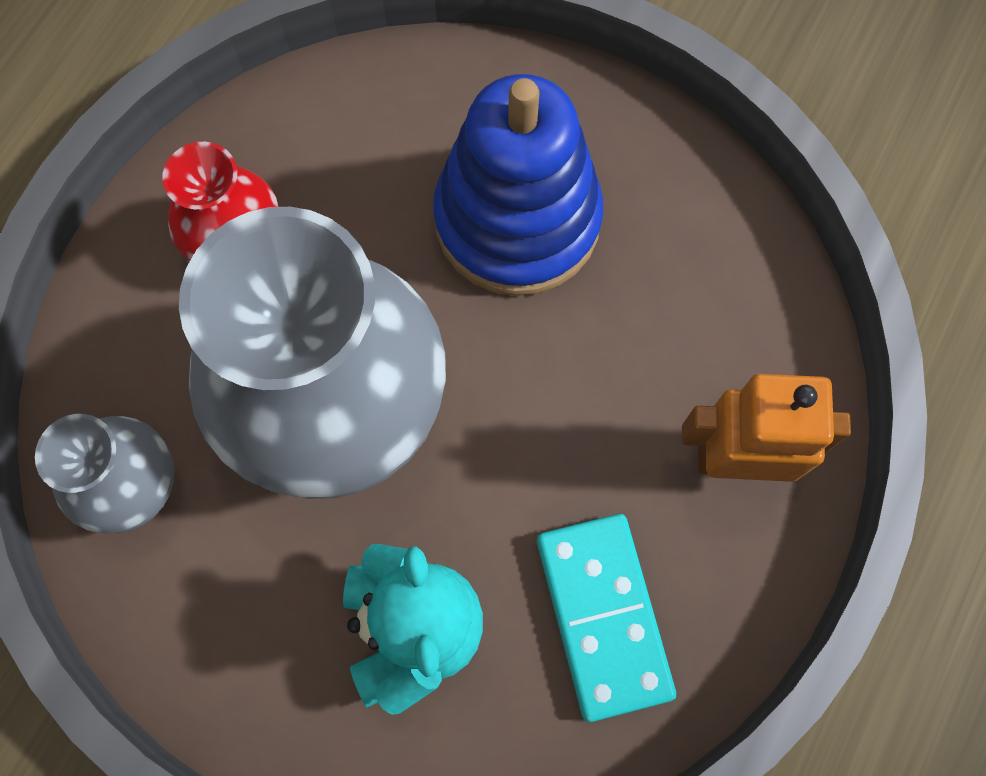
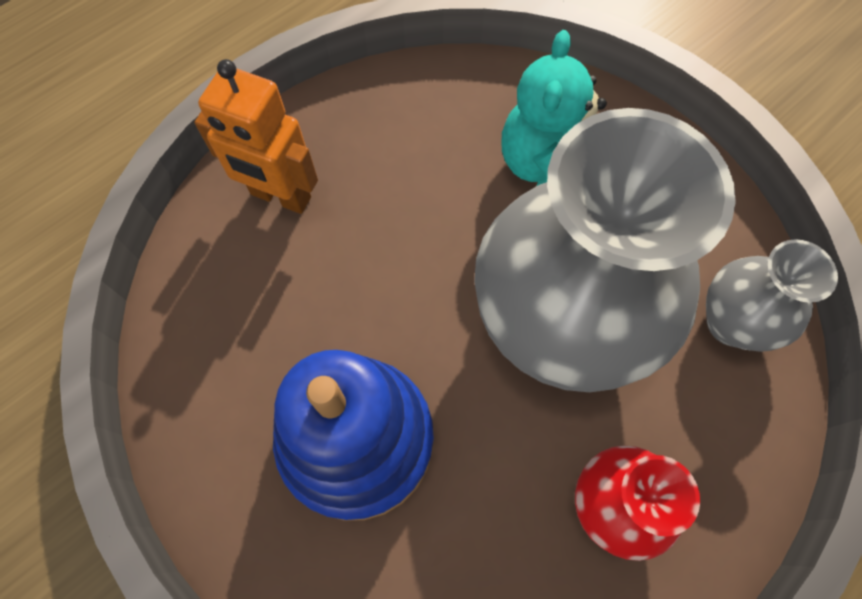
camera: 160 degrees left, 5 degrees down
(603, 616) = (417, 135): turquoise domino -> none

